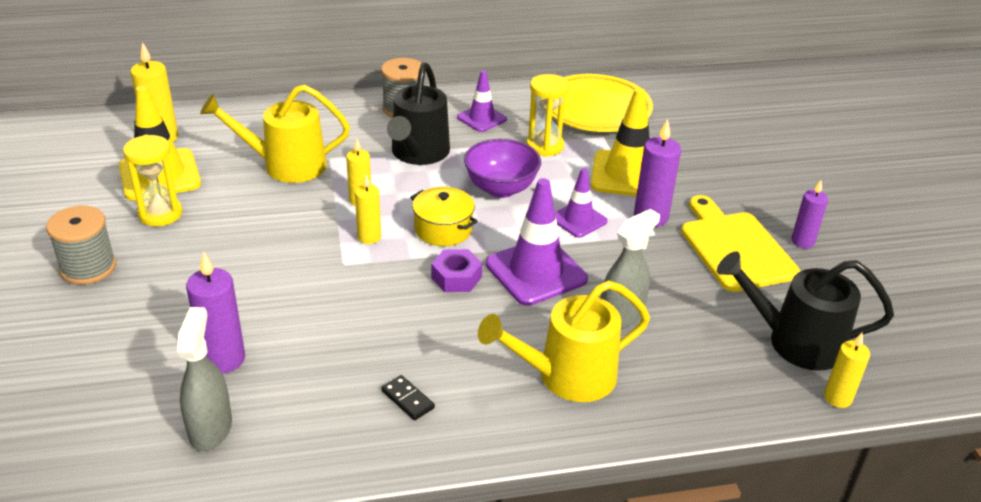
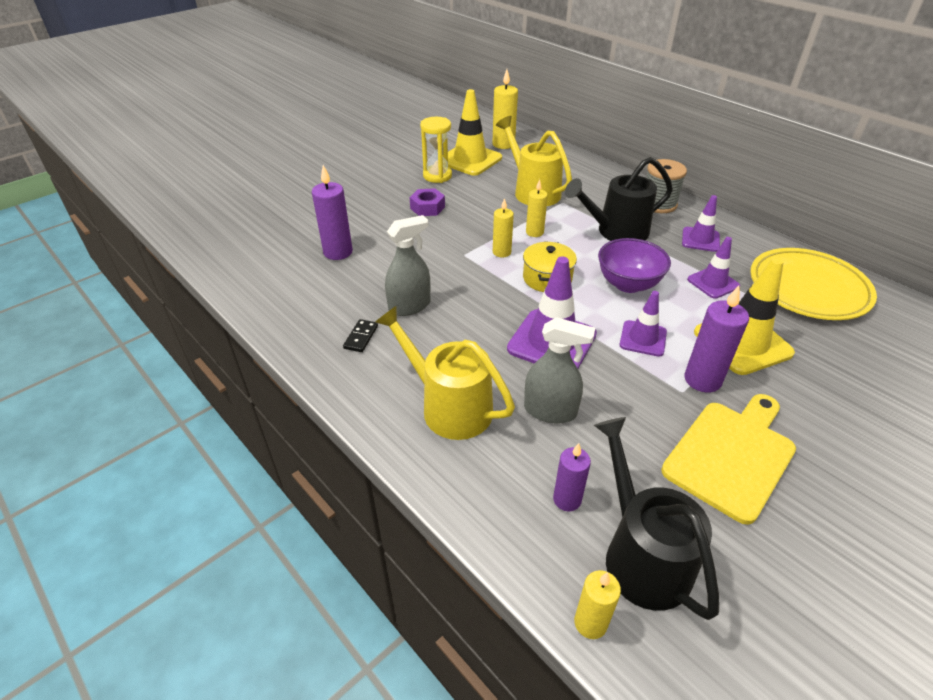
camera: 60 degrees right, 5 degrees up
(88, 267) = (371, 178): grey spool -> none
(210, 428) = (280, 274): grey spray bottle -> grey spray bottle (409, 306)
(456, 277) = (502, 306): purple nut -> purple nut (427, 207)
(544, 146) = (713, 283): yellow hourglass -> purple traffic cone
(802, 241) = (812, 509): purple candle -> purple candle (567, 499)

